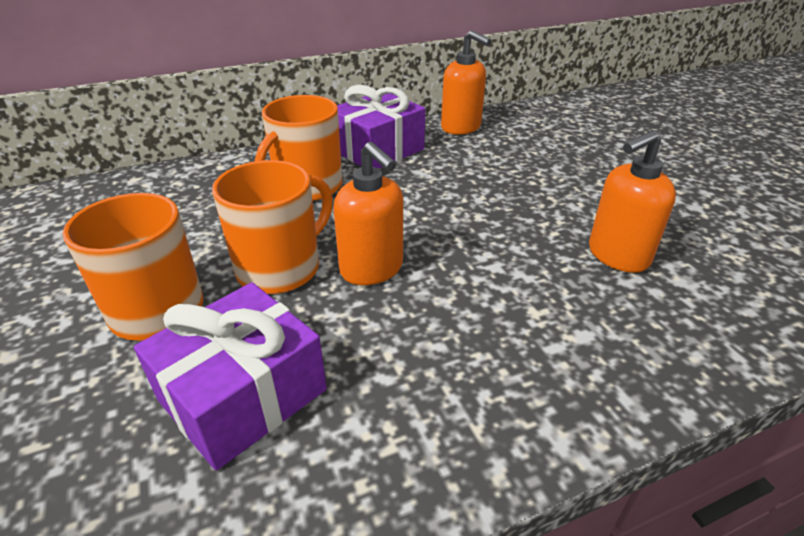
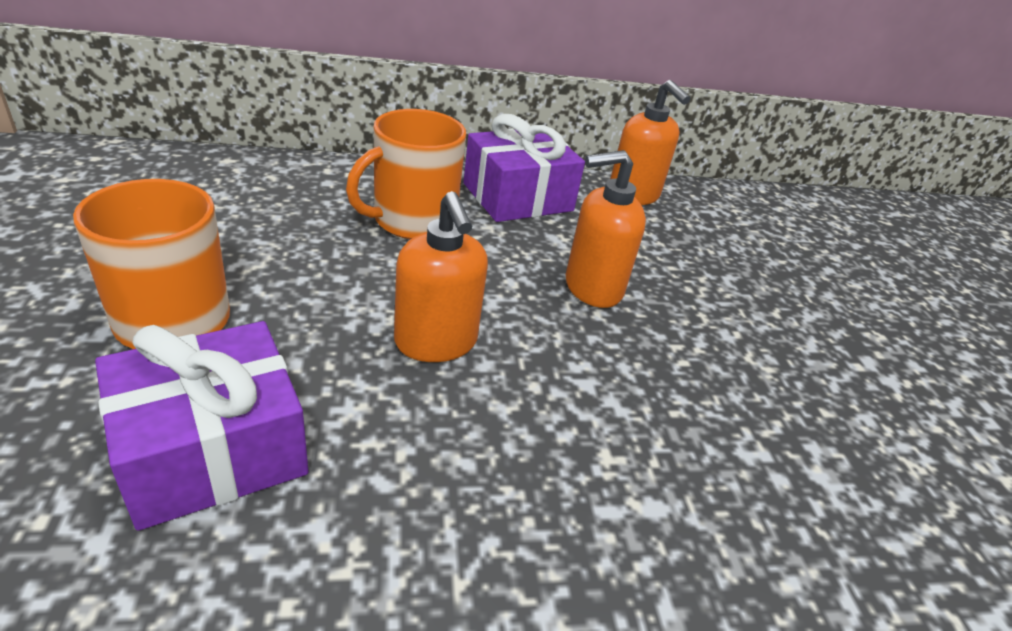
camera: 10 degrees right, 0 degrees up
(280, 268) = (332, 310): orange mug -> none
(617, 255) = (751, 416): orange soap dispenser -> orange soap dispenser (592, 288)

